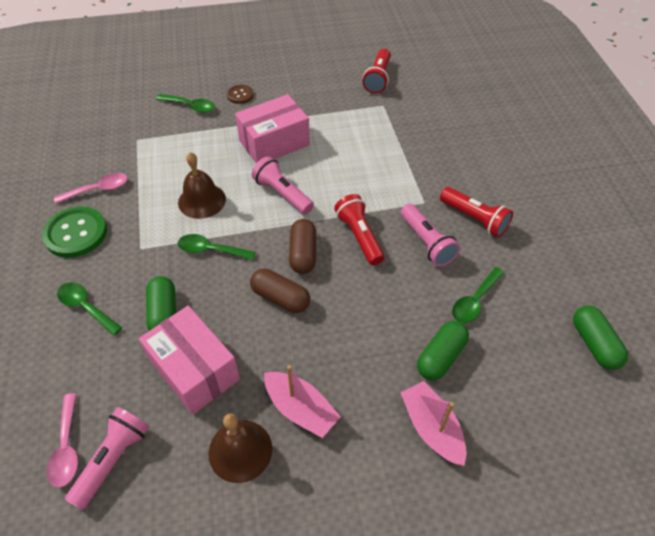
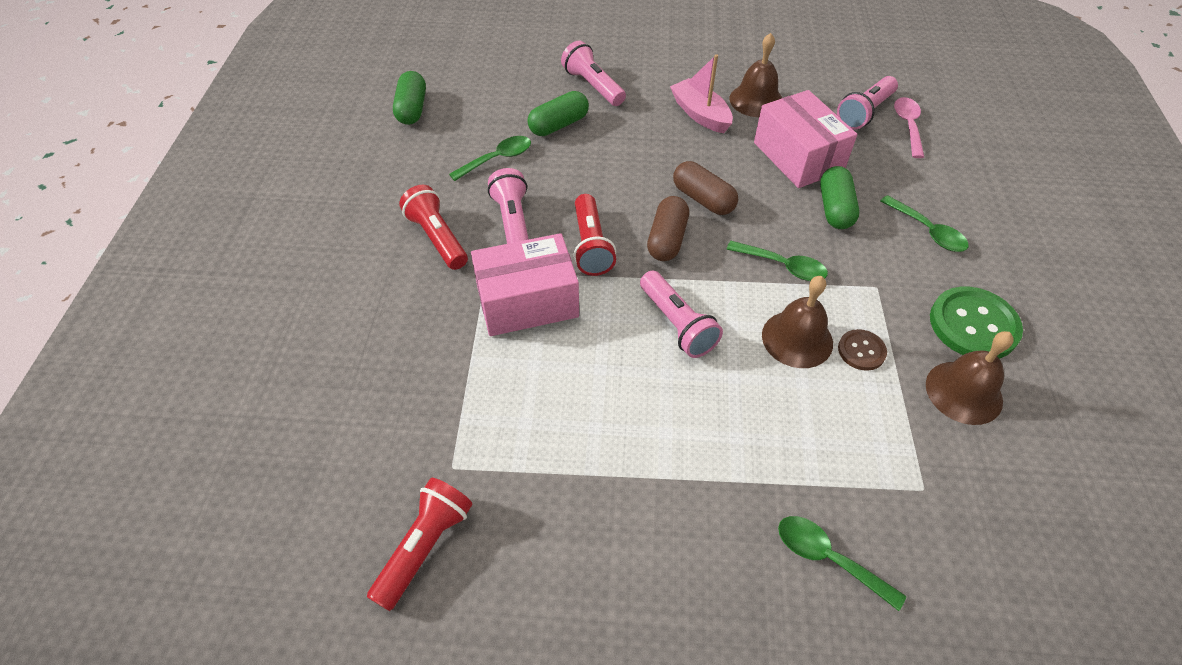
camera: 165 degrees left, 0 degrees up
(98, 190) = (964, 392): pink spoon -> brown bell
(240, 95) = (723, 568): brown button -> brown button (861, 351)
(274, 143) = (673, 423): pink box -> pink box (527, 302)
(431, 428) = (593, 86): pink boat -> pink flashlight

